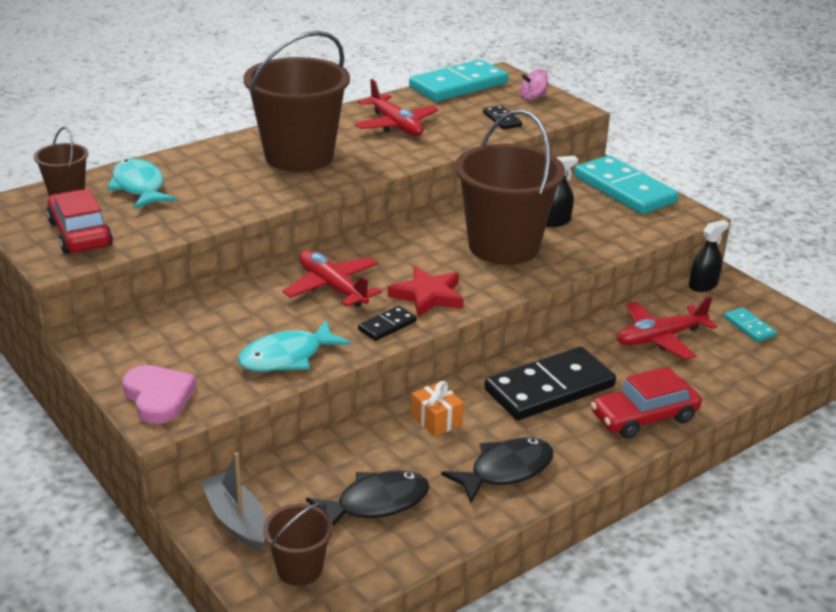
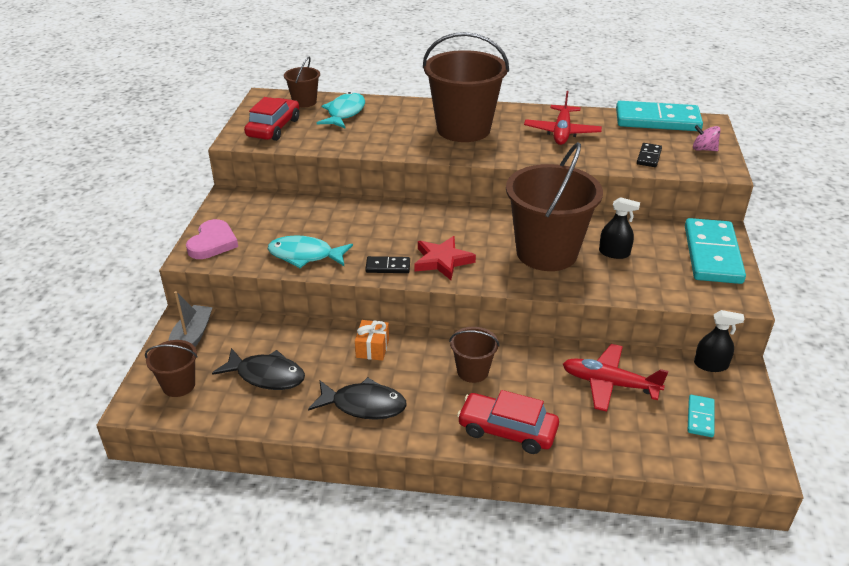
camera: 45 degrees right, 5 degrees up
(332, 287) = (394, 227): red plane -> none
(549, 388) = (472, 371): black domino -> brown bucket

